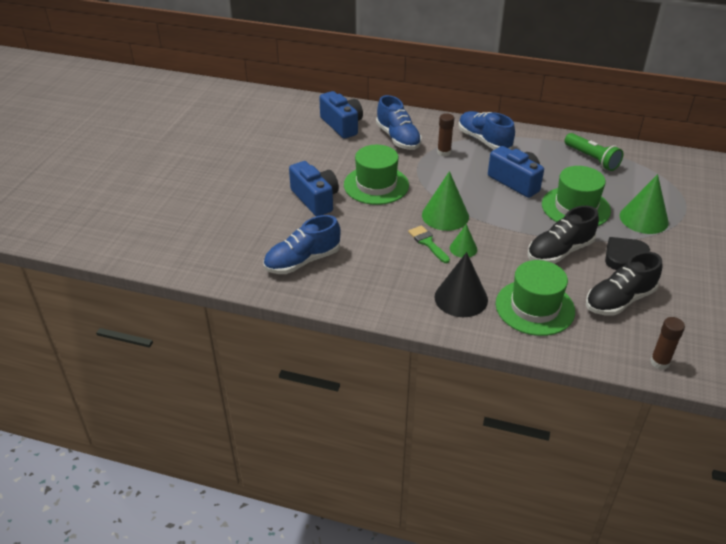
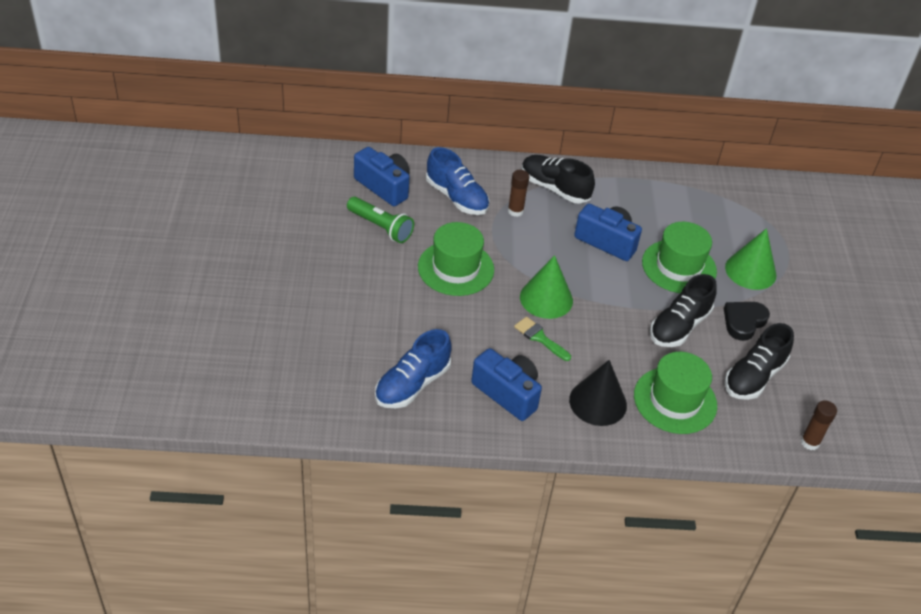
camera: 20 degrees left, 5 degrees up
(315, 199) = (394, 298): blue camera -> blue camera (507, 393)
(463, 248) = (579, 339): green cone -> none
(484, 140) = (554, 188): blue shoe -> black shoe
(591, 159) = (677, 198): green flashlight -> green flashlight (380, 227)

